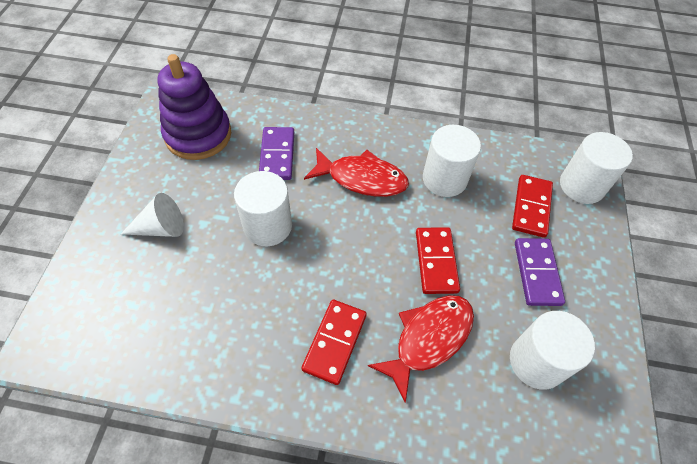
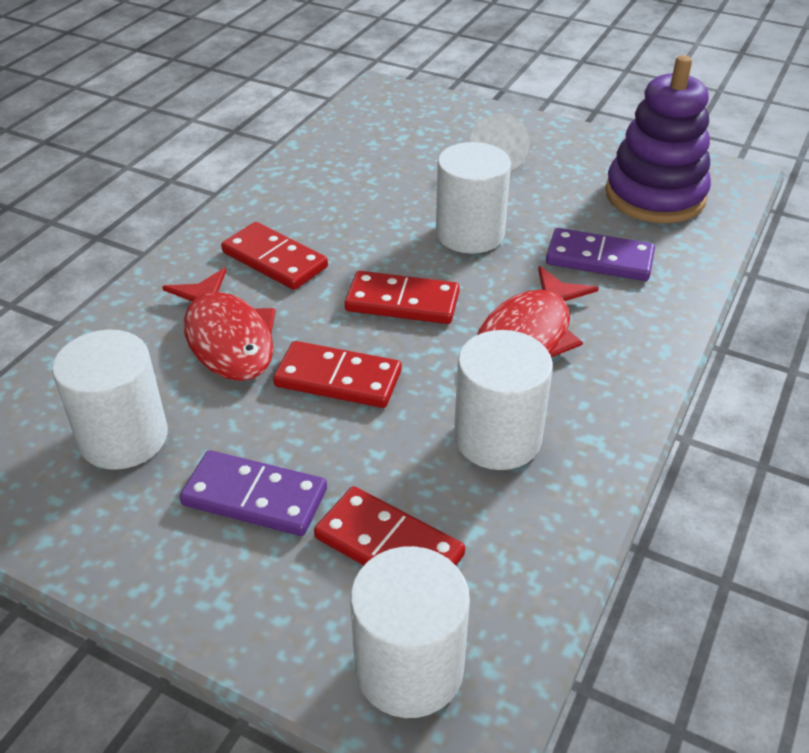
camera: 110 degrees right, 15 degrees down
(354, 247) = (402, 302): none -> red domino

